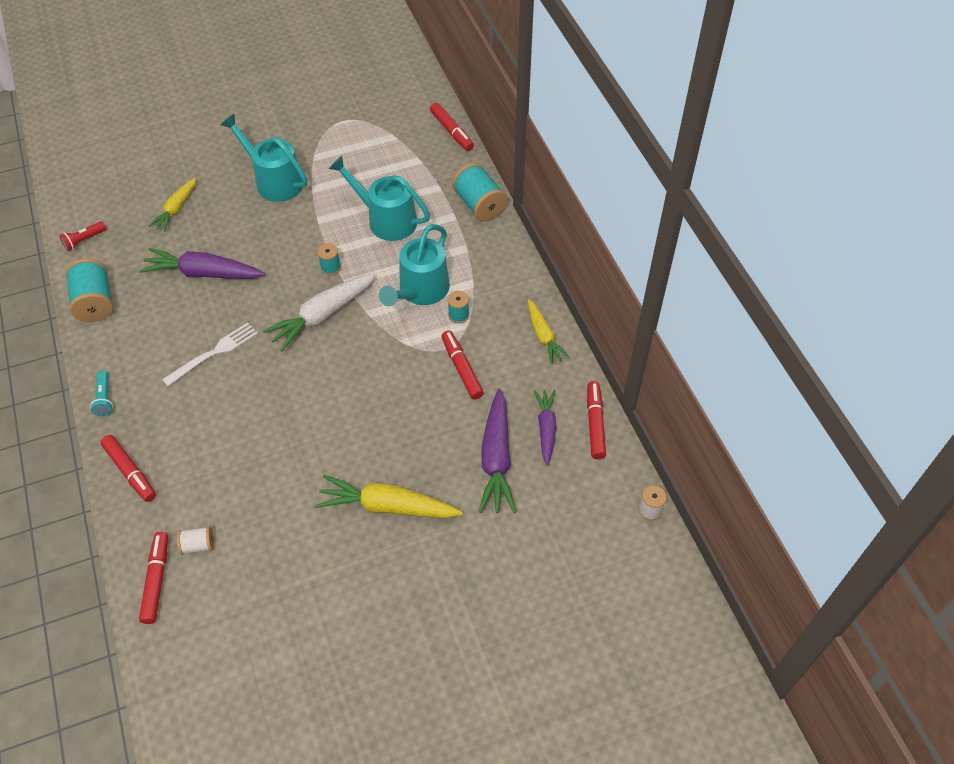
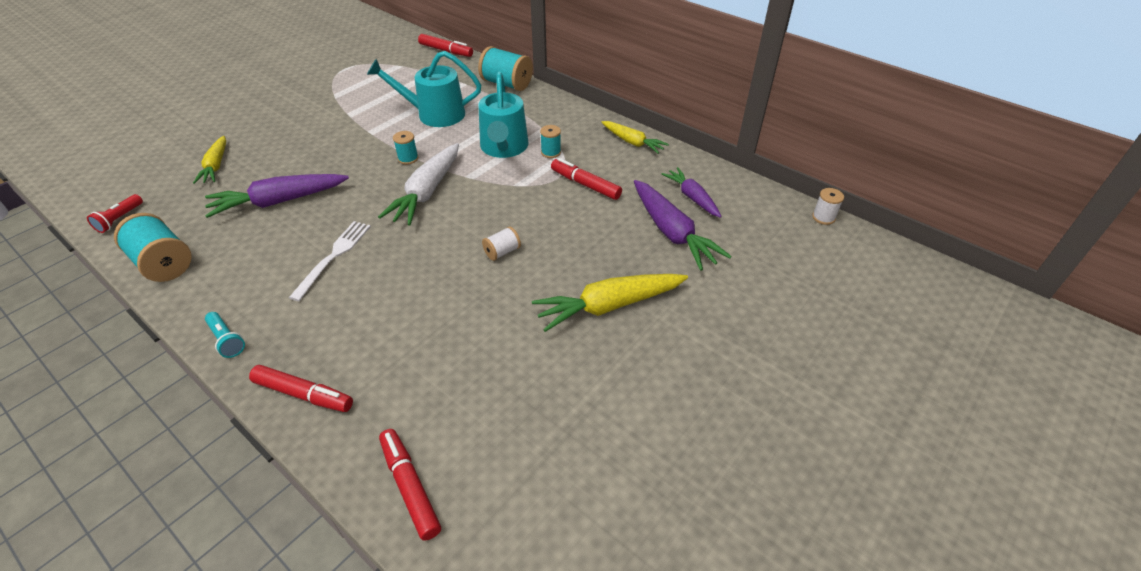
camera: 30 degrees left, 10 degrees down
(198, 545) = (436, 428): white spool -> white spool (502, 252)
(274, 181) = (307, 120): turquoise watering can -> none
(595, 423) = (726, 180): red marker -> none

